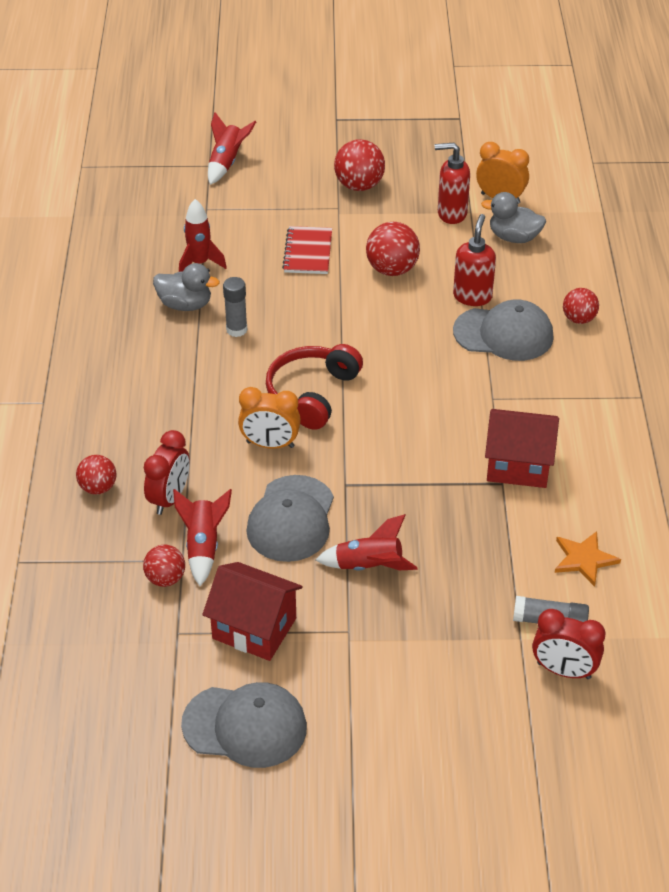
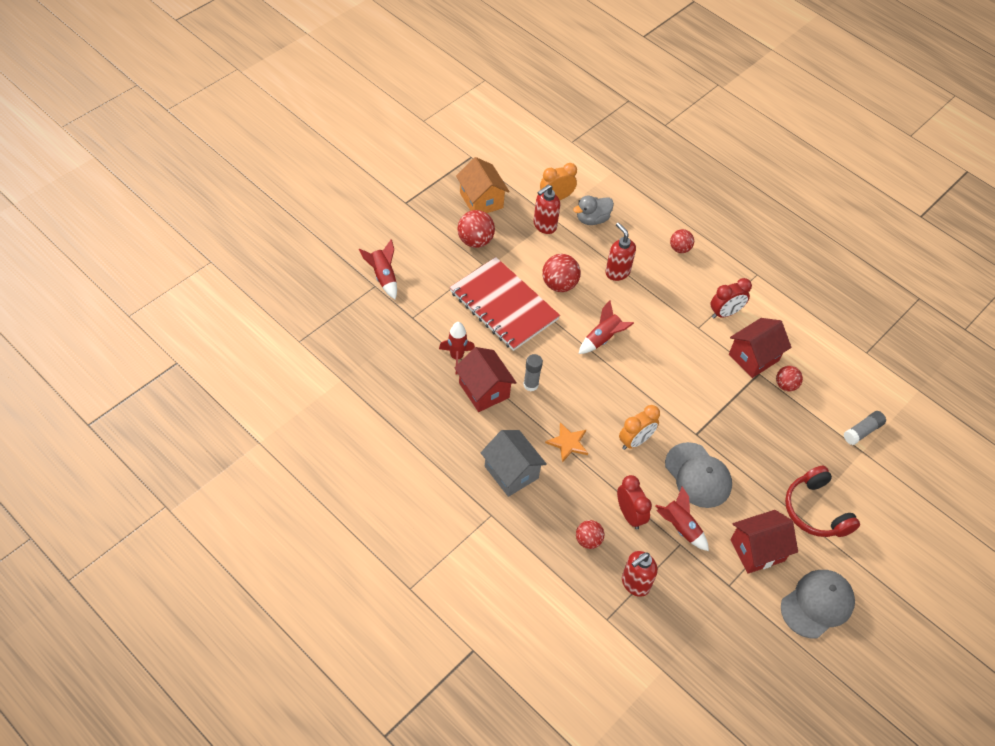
camera: 50 degrees left, 10 degrees up
(87, 556) = (635, 584): none -> red soap dispenser
(111, 383) = (511, 472): none -> grey house
(165, 578) = (686, 561): red ball -> red ball (785, 385)
(185, 304) = (484, 390): grey duck -> red house
(308, 252) = (503, 305): red notebook -> red notebook, size x1.95
(312, 394) = (616, 394): red headphones -> red headphones (816, 510)
(369, 566) = (761, 470): red rocket -> red rocket (602, 338)
(415, 157) = (481, 200): none -> orange house
(504, 334) = (658, 284): grey cap -> none
(563, 671) = (896, 452): red clock -> red clock (725, 313)
(584, 559) = (837, 386): orange star -> orange star (568, 443)

